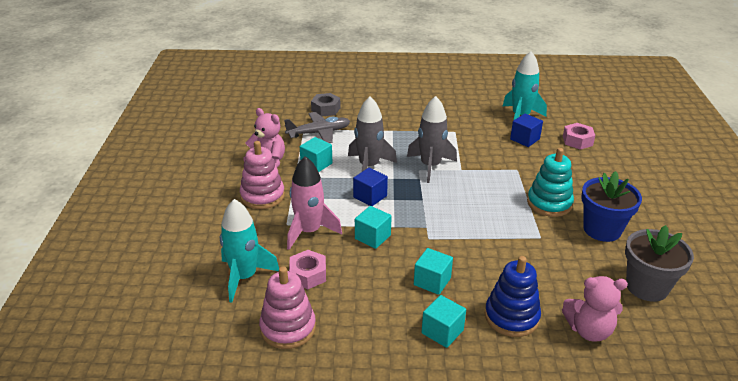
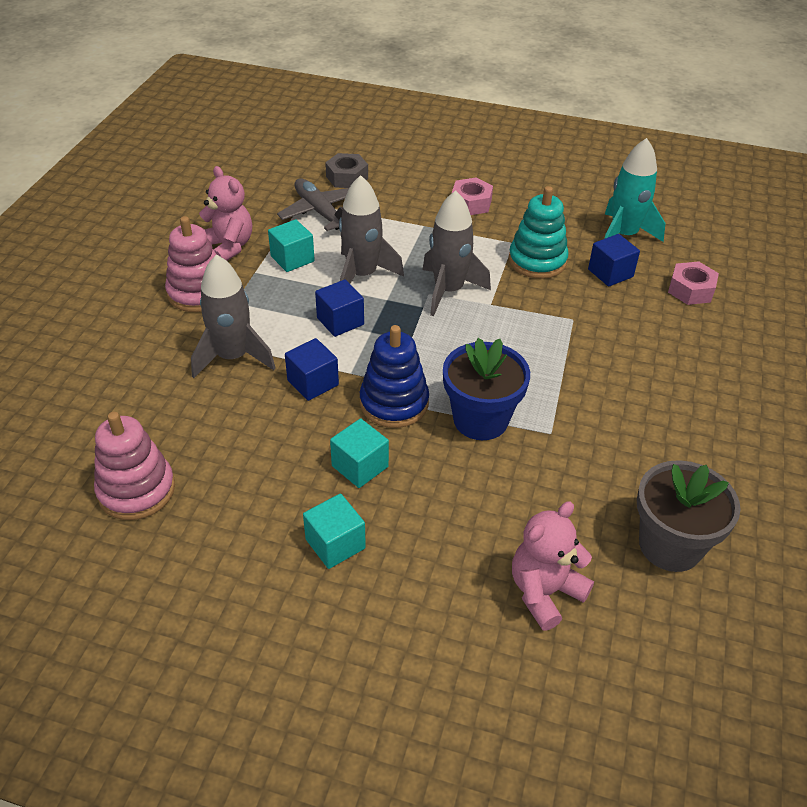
camera: 15 degrees right, 10 degrees up
(244, 277) = (118, 405): turquoise rocket -> none
(308, 275) = (200, 419): pink nut -> pink nut (471, 203)
(309, 231) = (233, 357): pink rocket -> grey rocket
(319, 133) = (319, 212): grey plane -> grey plane turned 120 degrees counterclockwise
(372, 237) = (313, 383): turquoise cube -> blue cube
(511, 317) = (443, 545): blue stacking toy -> blue stacking toy (394, 403)
(549, 203) = (592, 382): turquoise stacking toy -> turquoise stacking toy (537, 261)
(589, 330) = (544, 592): pink teddy bear -> pink teddy bear turned 120 degrees clockwise
(602, 229) = (651, 440): blue flower pot -> blue flower pot (480, 419)

